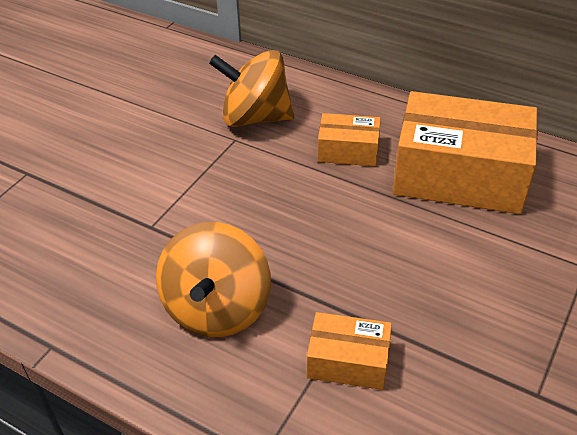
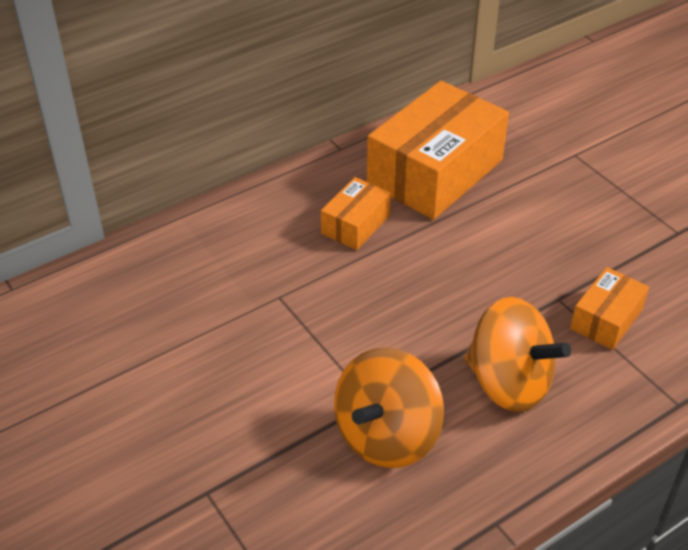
camera: 65 degrees left, 0 degrees up
(255, 117) = (255, 270): orange spinning top -> orange spinning top (387, 436)

